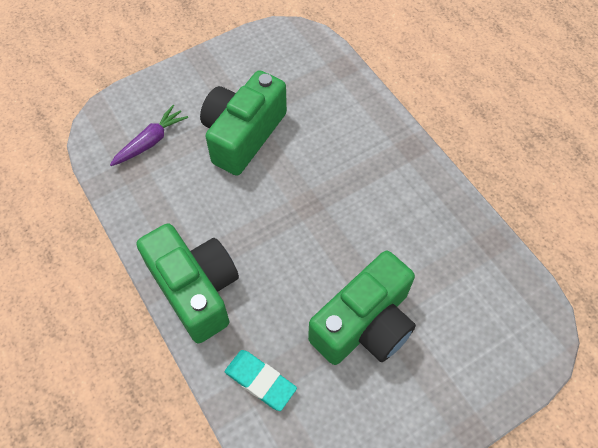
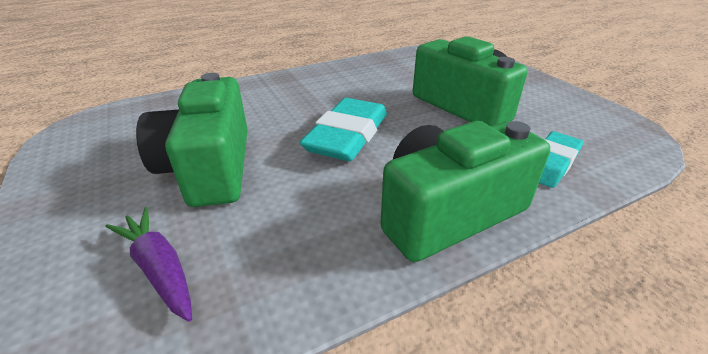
camera: 85 degrees left, 25 degrees down
(243, 134) = (210, 167): green camera -> green camera turned 45 degrees clockwise
(294, 218) = (347, 135): none -> turquoise eraser

